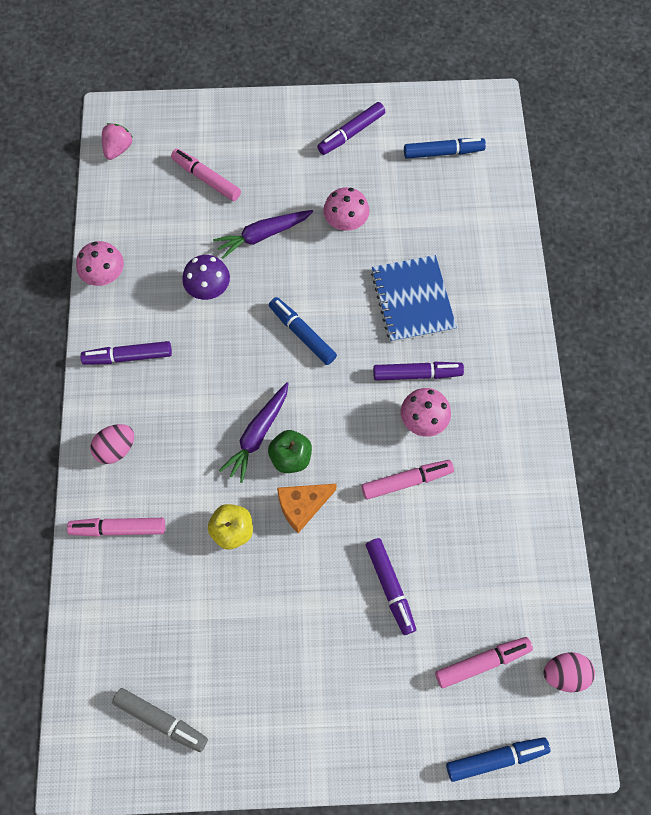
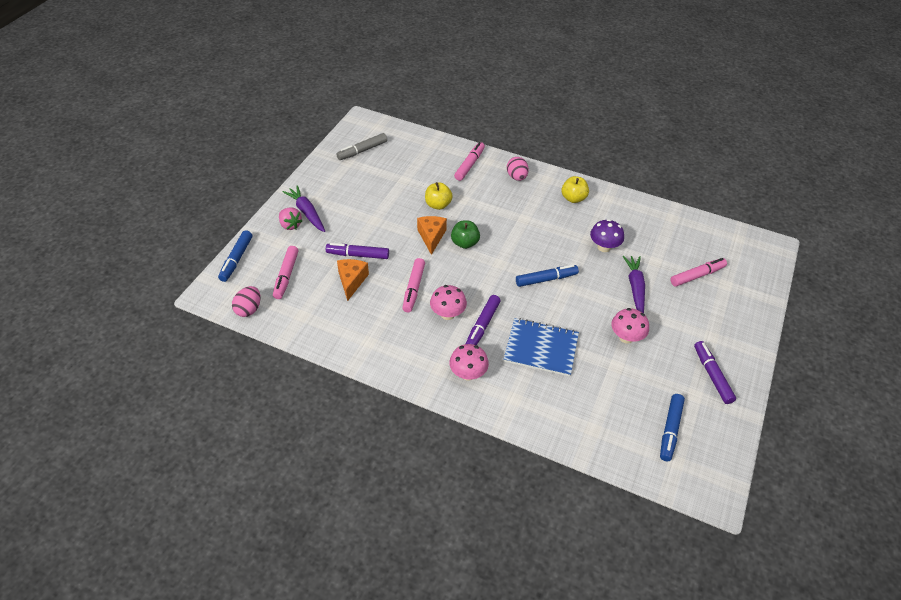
camera: 115 degrees right, 20 degrees down
(105, 276) = (637, 205): pink mushroom -> pink mushroom (468, 374)
(118, 149) = (740, 240): pink strawberry -> pink strawberry (290, 225)
(128, 357) = (573, 198): purple marker -> yellow apple
(258, 434) = (488, 234): purple carrot -> purple carrot (307, 212)
(439, 567) = (351, 281): none -> orange cheese

